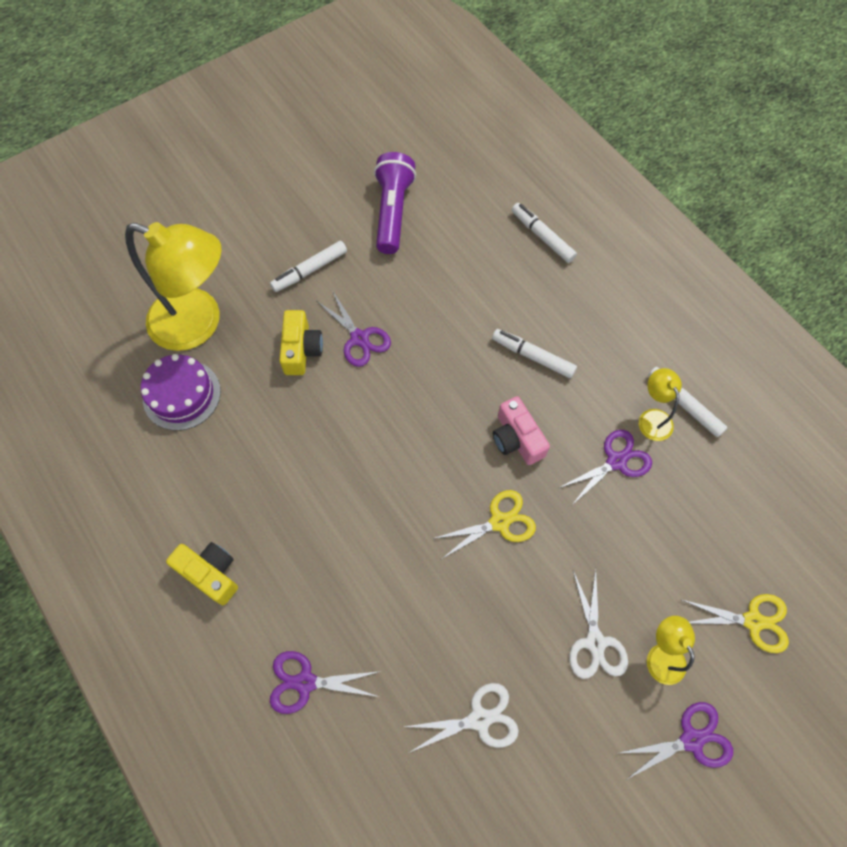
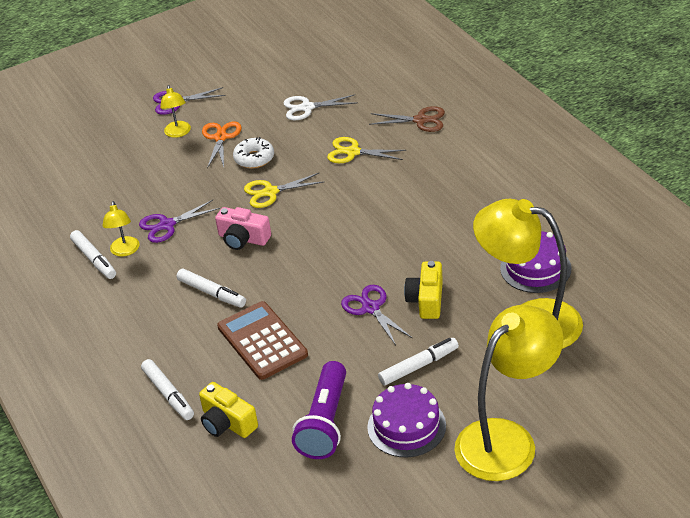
camera: 170 degrees left, 25 degrees down
(210, 573) = (493, 166): yellow camera -> yellow camera (227, 422)
(235, 201) = (507, 439): none -> yellow lamp
(305, 682) = (421, 120): purple scissors -> brown scissors
(321, 210) = (406, 426): none -> purple cake
(466, 296) = (262, 341): none -> brown calculator
(516, 438) = (243, 239): pink camera -> pink camera turned 135 degrees clockwise
(535, 593) = (254, 158): none -> white donut
(595, 643) = (220, 137): white scissors -> orange scissors
(753, 621) = (109, 147): yellow scissors -> yellow scissors (352, 152)

